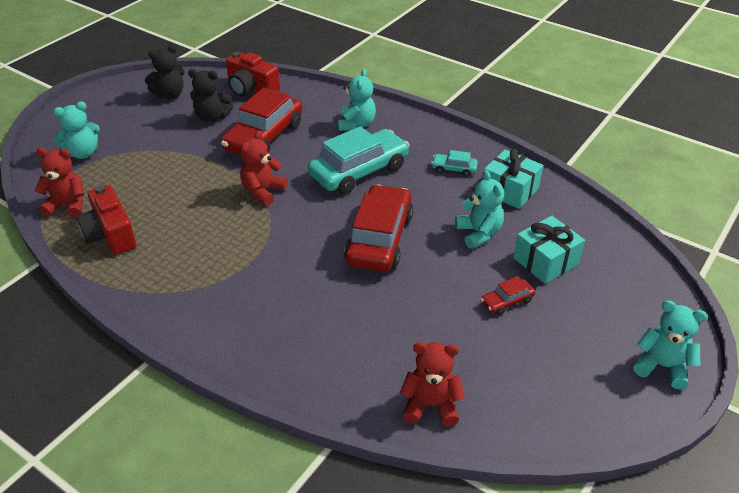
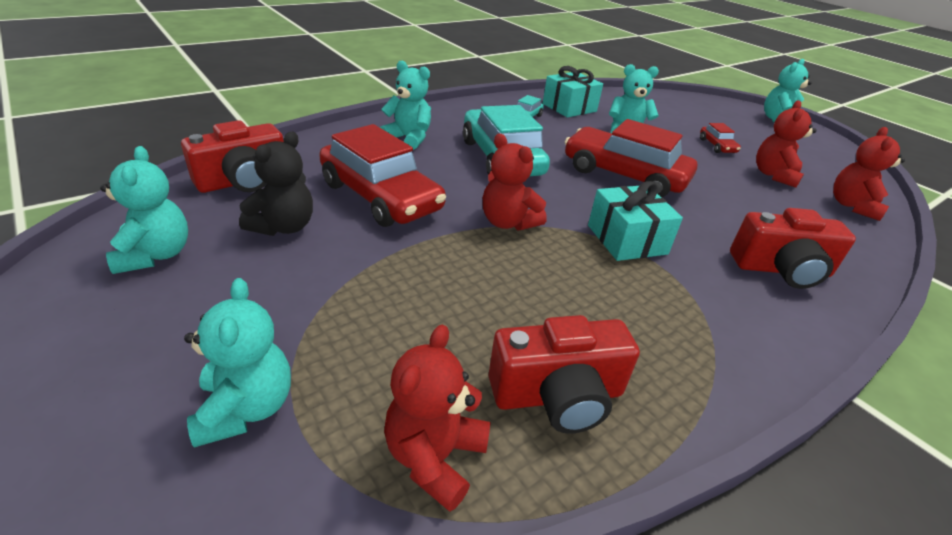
camera: 75 degrees left, 5 degrees down
(170, 94) = (155, 255): black teddy bear -> turquoise teddy bear
(272, 333) = (781, 269): none -> red camera
(463, 345) = (774, 175): none -> red teddy bear
(545, 261) = (666, 121): turquoise gift -> turquoise gift (627, 239)

